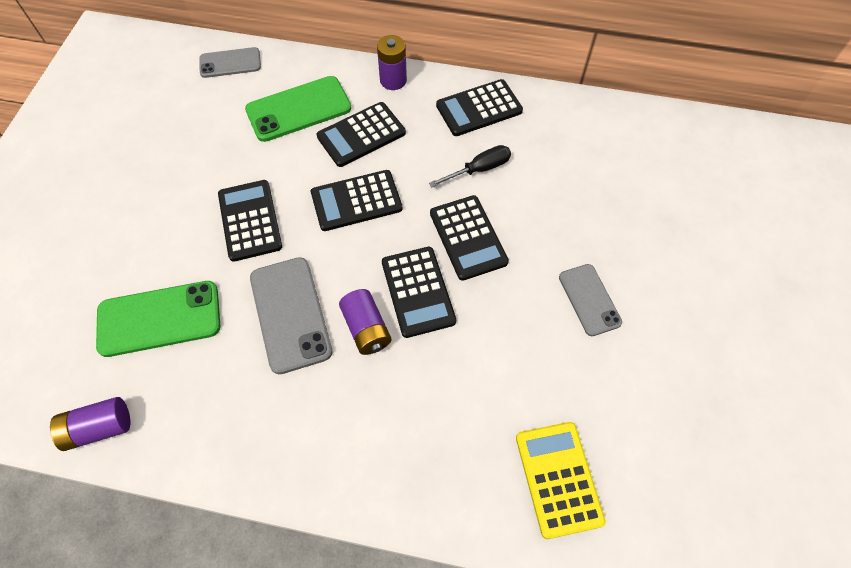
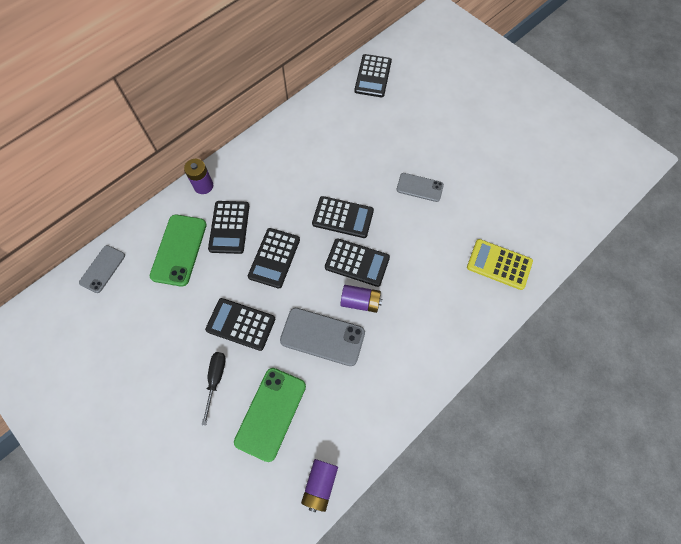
camera: 55 degrees left, 5 degrees up
(479, 108) = (263, 156): black calculator -> black calculator (373, 76)
(479, 169) = (304, 183): black screwdriver -> black screwdriver (215, 379)

